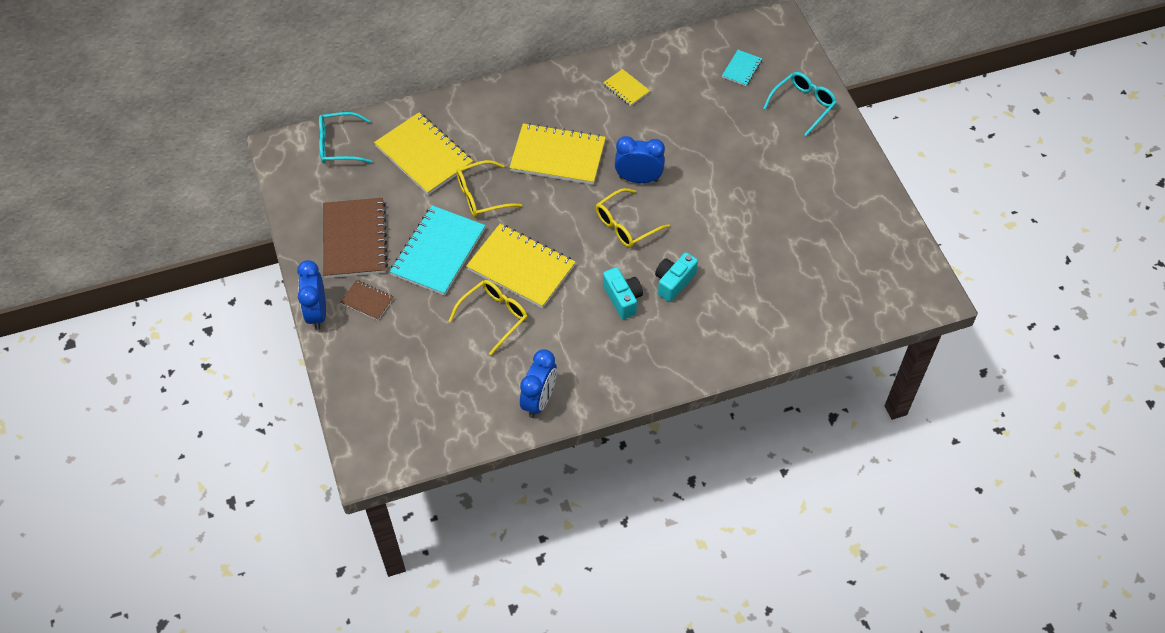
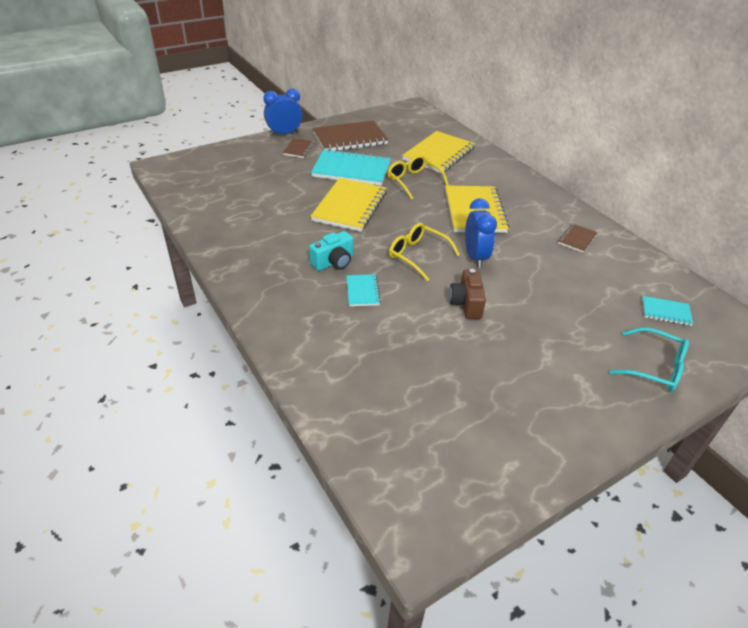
camera: 75 degrees right, 15 degrees down
(339, 145) = (429, 124): turquoise glasses -> none
(493, 317) = (297, 200): yellow glasses -> none
(539, 400) = (218, 230): blue clock -> none
(626, 88) = (577, 239): yellow notebook -> brown notebook
(674, 282) = (362, 291): turquoise camera -> turquoise notebook
(706, 205) = (466, 303): none -> brown camera

